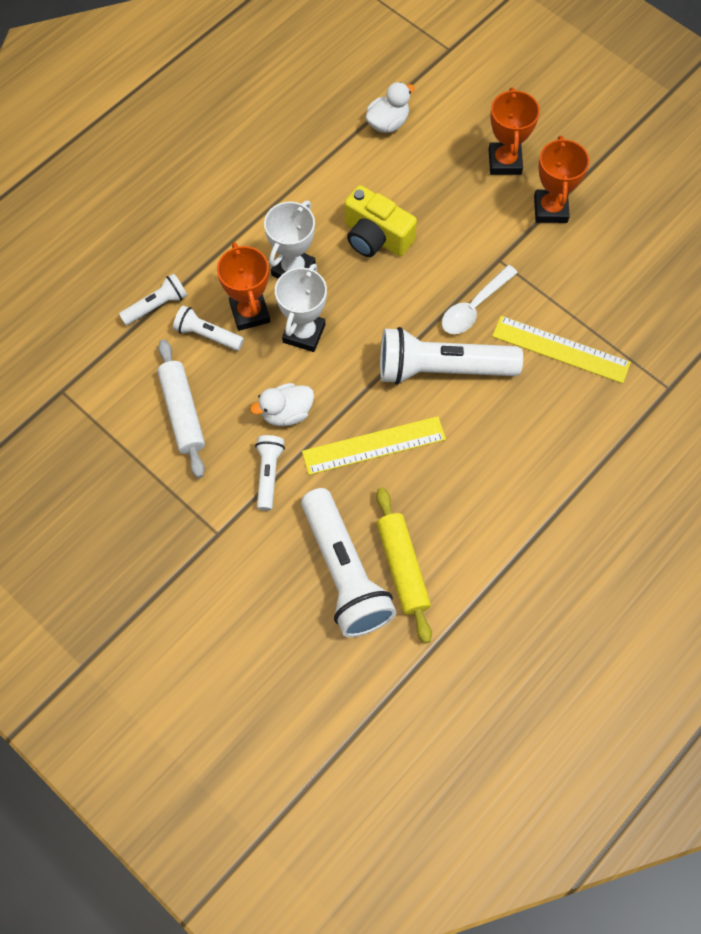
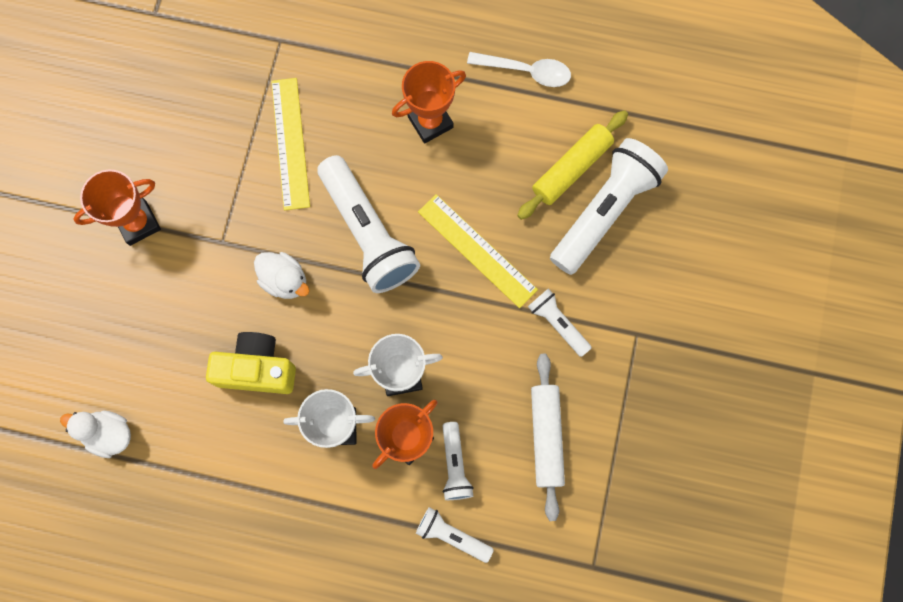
camera: 120 degrees left, 10 degrees up
(183, 412) = (546, 436): white rolling pin -> white rolling pin turned 45 degrees counterclockwise
(269, 474) = (557, 323): white flashlight -> white flashlight turned 75 degrees clockwise
(286, 413) = (491, 343): white duck -> white duck (285, 280)
(376, 237) = (257, 369): yellow camera -> yellow camera turned 90 degrees counterclockwise
(474, 307) = (286, 238): white spoon -> white spoon (526, 71)
(504, 162) = (101, 293): orange trophy -> orange trophy (430, 122)

